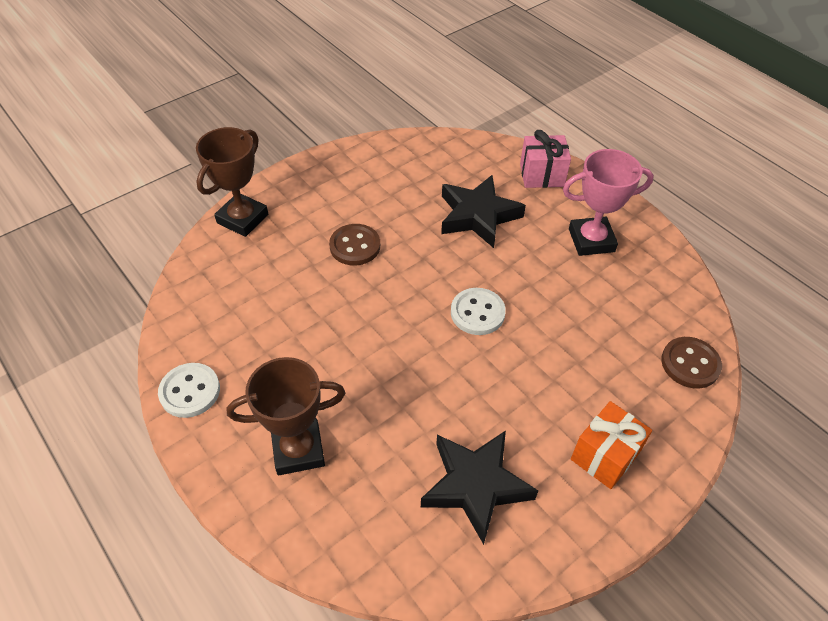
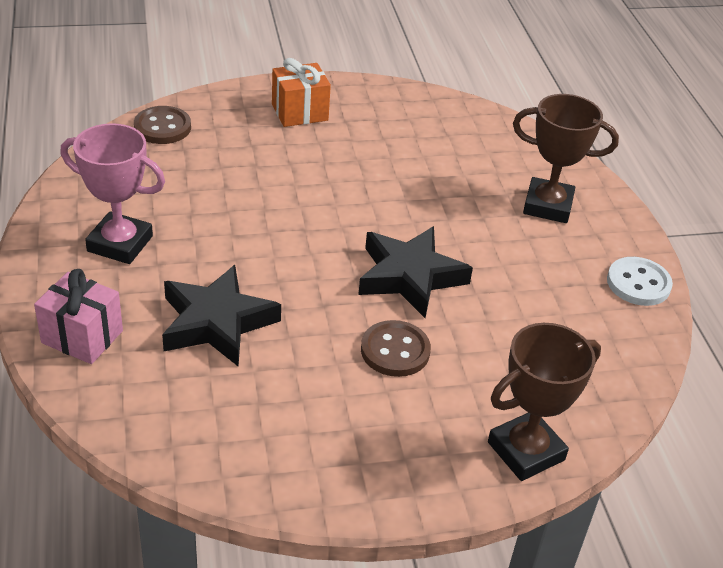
camera: 155 degrees left, 10 degrees down
(475, 485) = (414, 135): black star -> black star (410, 277)
(477, 313) = (311, 233): white button -> none

